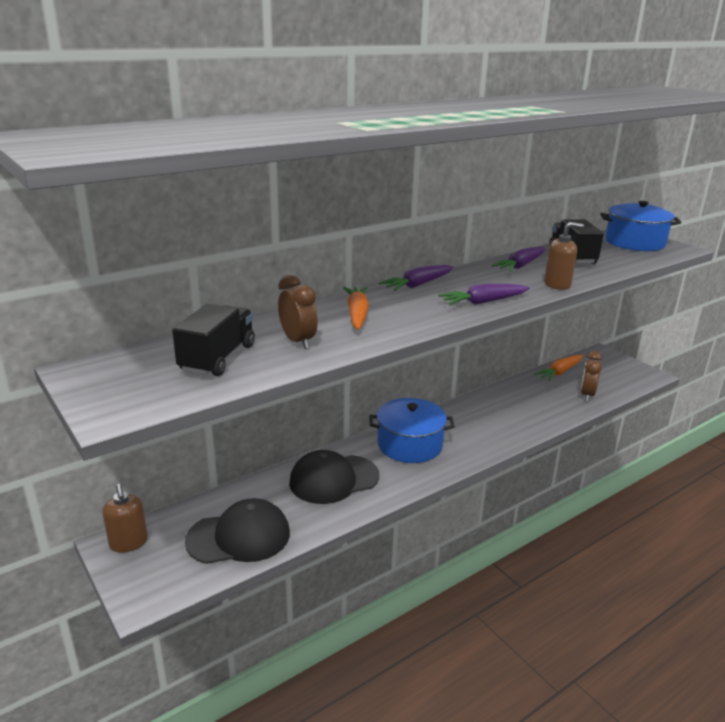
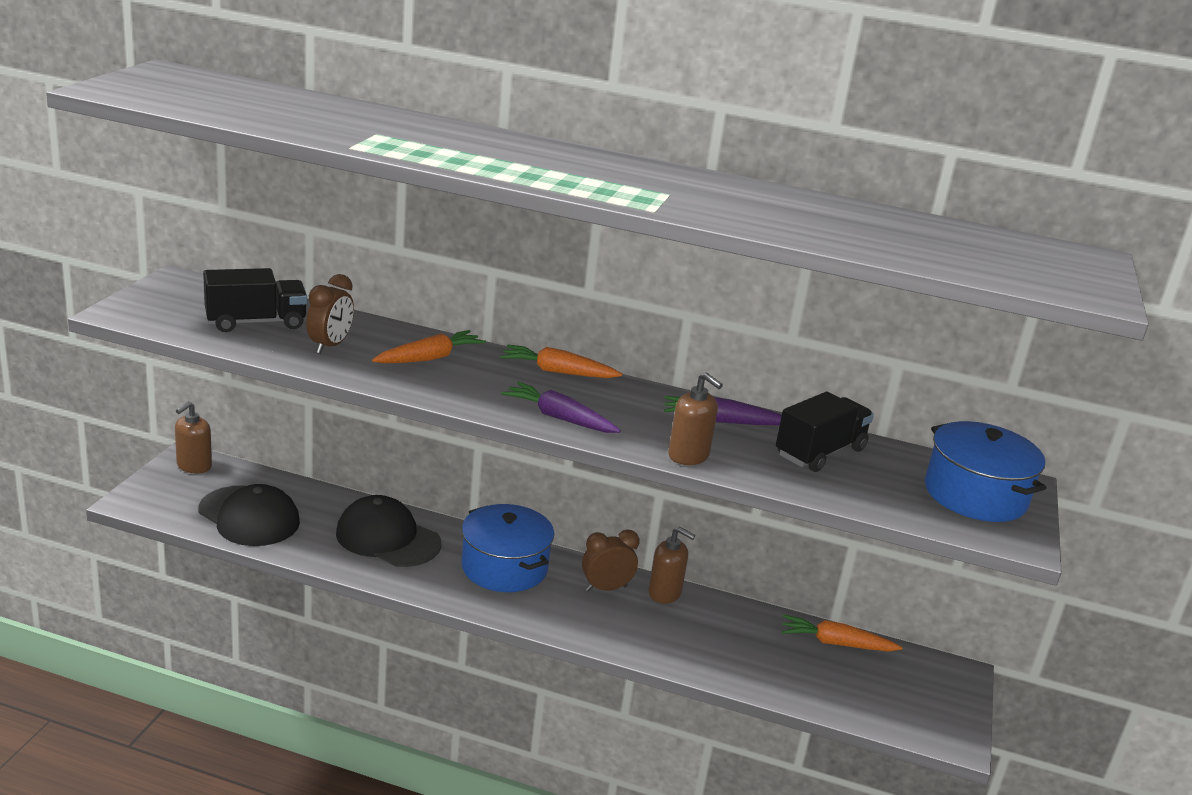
camera: 50 degrees right, 0 degrees up
(418, 285) = (557, 372): purple carrot -> orange carrot
(481, 401) = (665, 593): none -> brown soap dispenser
(587, 395) = (801, 682): brown clock -> brown clock (606, 588)

